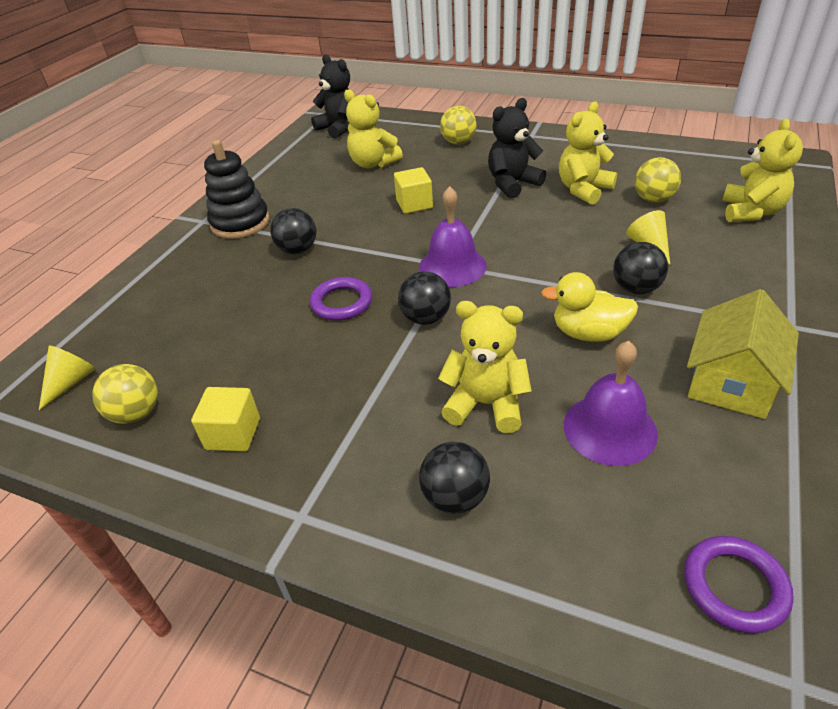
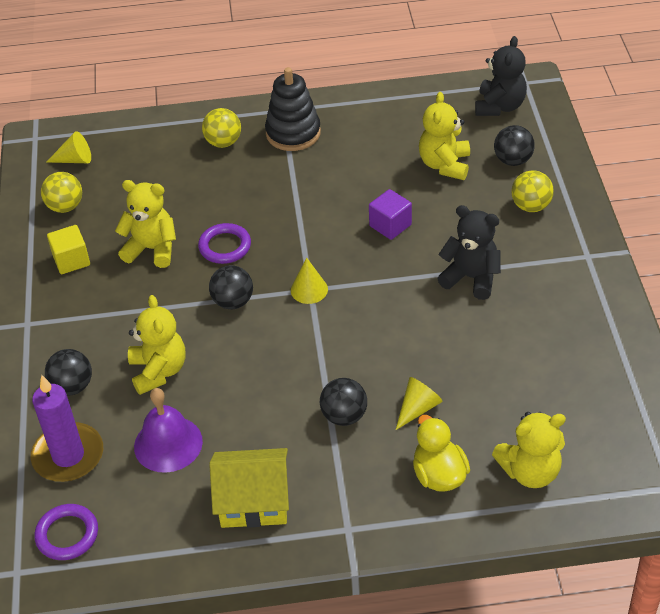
camera: 60 degrees right, 5 degrees up
(298, 250) = (276, 187): black ball -> black ball (513, 160)
(414, 204) = (390, 225): yellow cube -> purple cube
(452, 266) = (309, 289): purple bell -> yellow cone
(581, 540) = (68, 455): none -> purple candle
(583, 190) = (493, 333): yellow teddy bear -> yellow teddy bear (152, 249)
(588, 333) = (266, 402): yellow duck -> yellow duck (439, 475)
(653, 199) = (508, 391): yellow ball -> yellow ball (223, 142)

